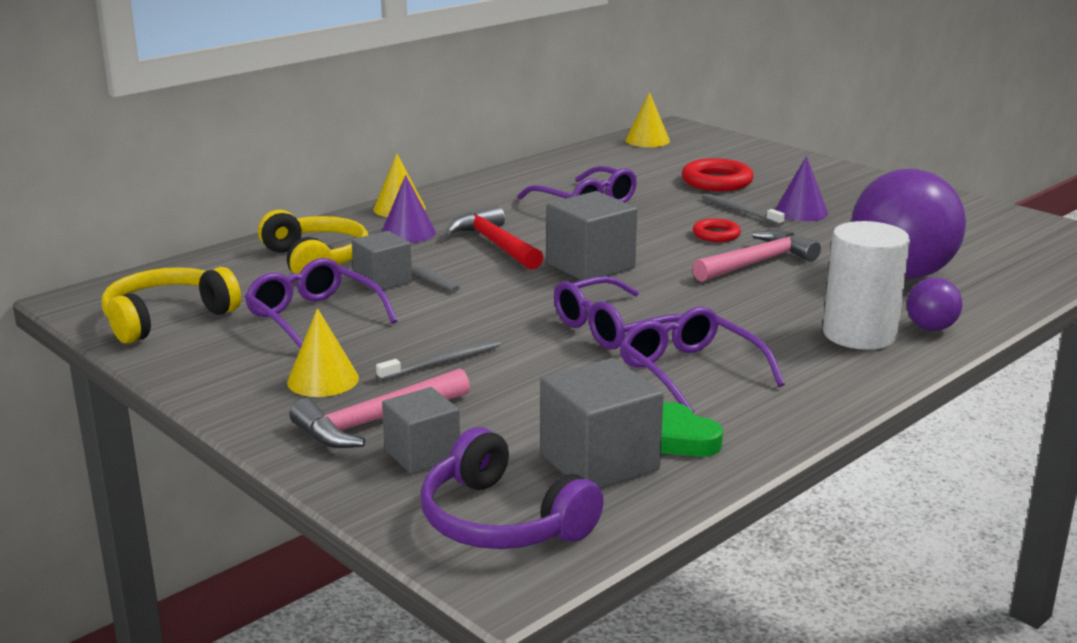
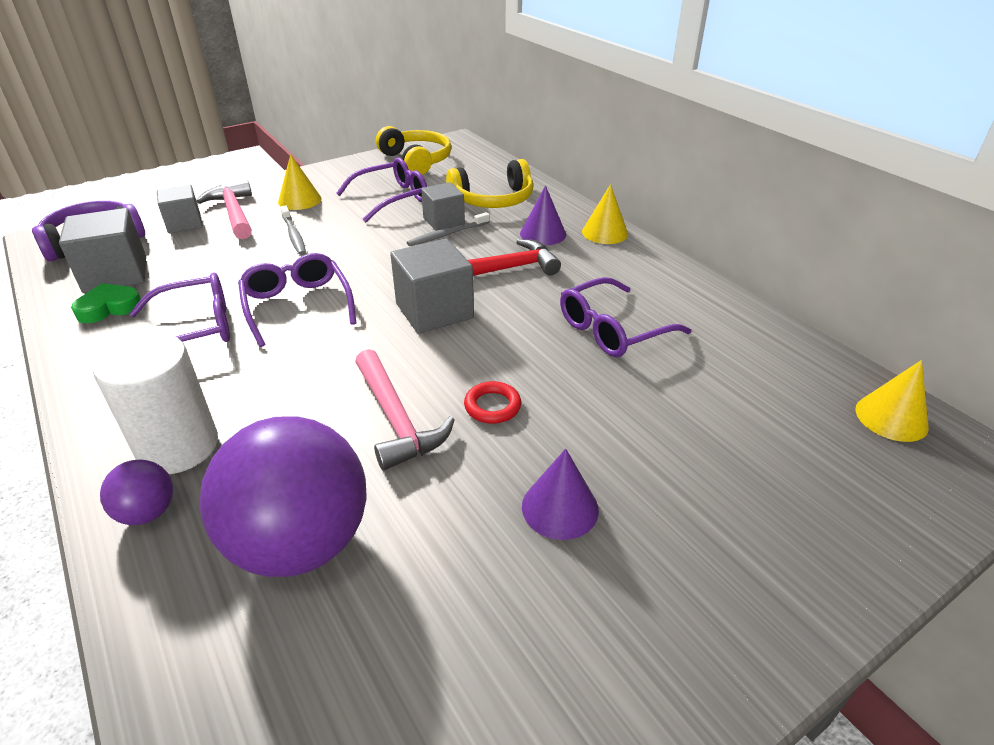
camera: 100 degrees right, 15 degrees up
(716, 181) = (697, 450): red ring -> none
(739, 211) = (572, 444): grey toothbrush -> none

